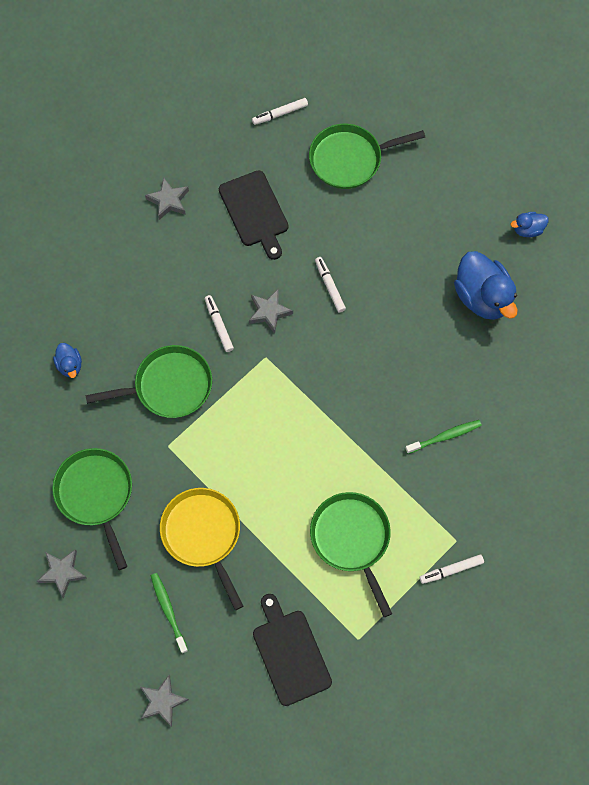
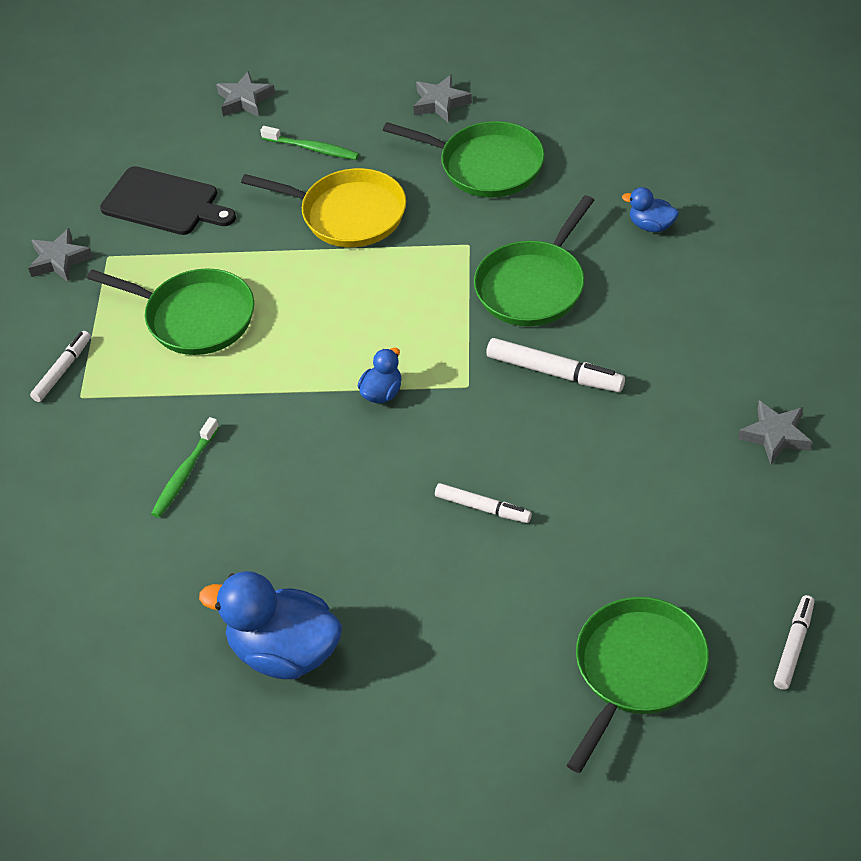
camera: 140 degrees right, 20 degrees down
(218, 325) = (555, 372): white marker -> white marker, size x1.51
(255, 212) = (667, 508): black cutting board -> none
(269, 312) = (517, 427): grey star -> grey star (59, 260)
(527, 229) = (307, 789): blue duck -> blue duck (382, 393)

